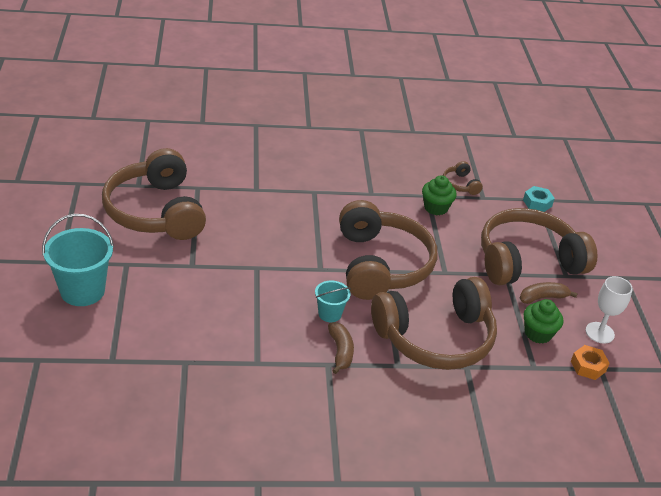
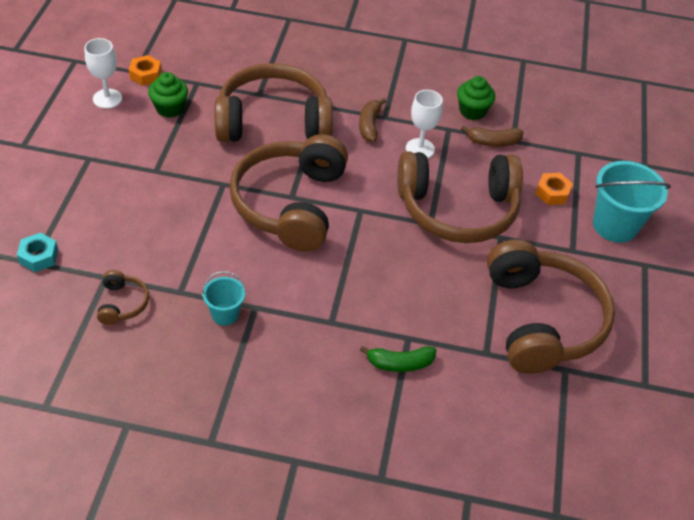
camera: 165 degrees left, 10 degrees up
(143, 312) = (552, 193): none -> orange nut
(258, 175) = (400, 363): none -> green banana
(282, 335) = (420, 149): none -> white goblet
(330, 314) = (367, 160): turquoise bucket -> turquoise bucket (225, 314)
(436, 208) = (181, 270): green cupcake -> green cupcake (472, 111)
(527, 261) = (119, 181): brown headphones -> brown headphones (457, 209)
(542, 298) = (136, 139): brown banana -> brown banana (493, 142)

